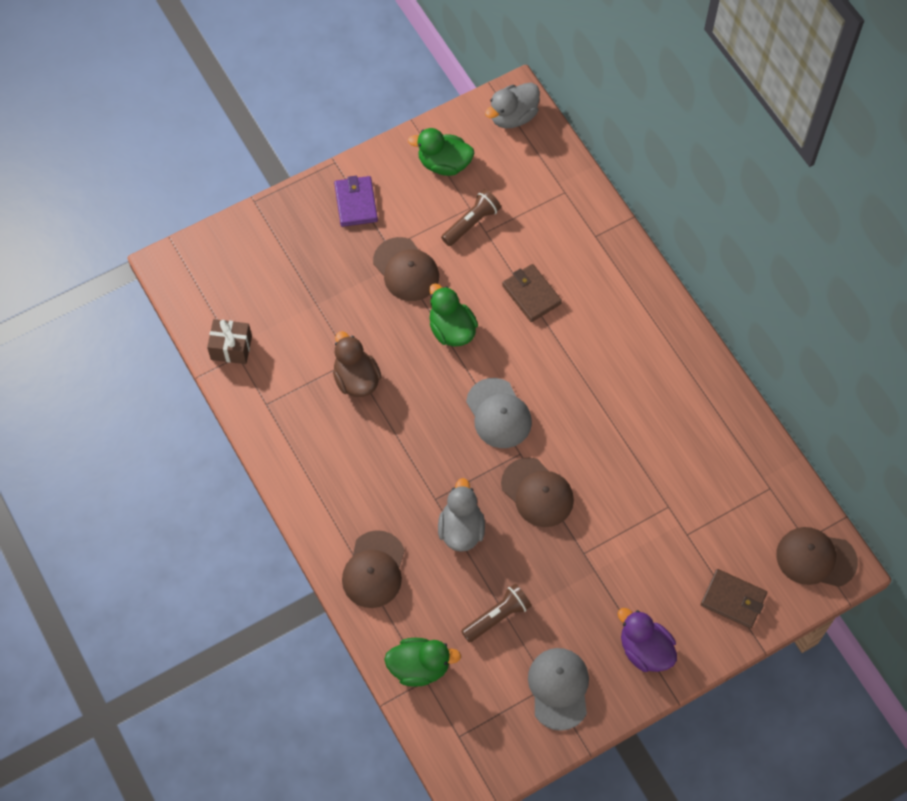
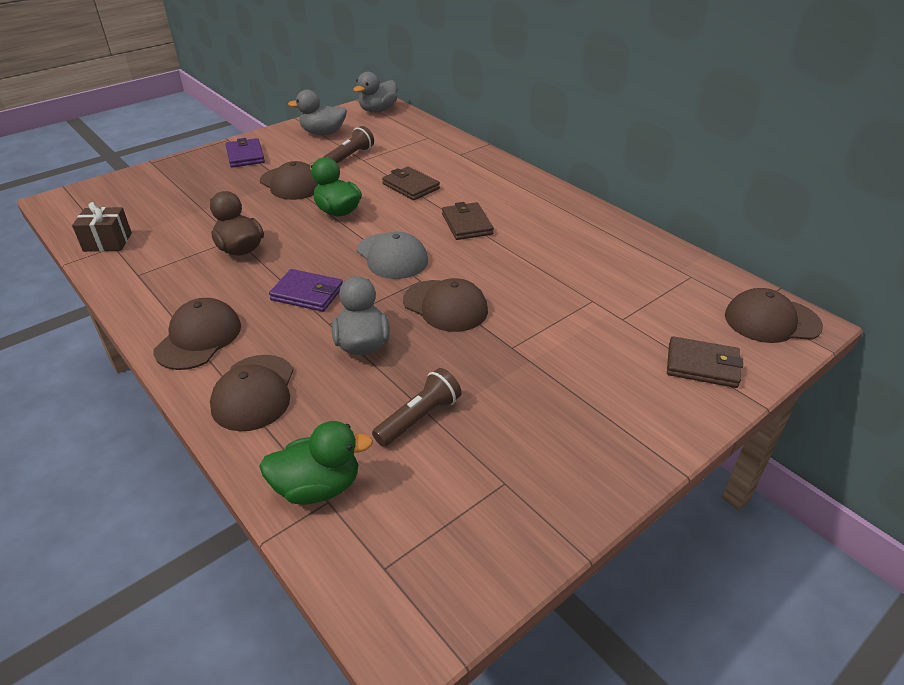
camera: 10 degrees left, 25 degrees down
(327, 499) = (199, 338): none -> brown cap
(418, 456) = (307, 293): none -> purple wallet
(444, 164) = (323, 133): green duck -> grey duck
(559, 688) = (520, 484): grey cap -> none
(578, 373) = (467, 224): none -> brown wallet
(645, 650) = (619, 426): purple duck -> none

